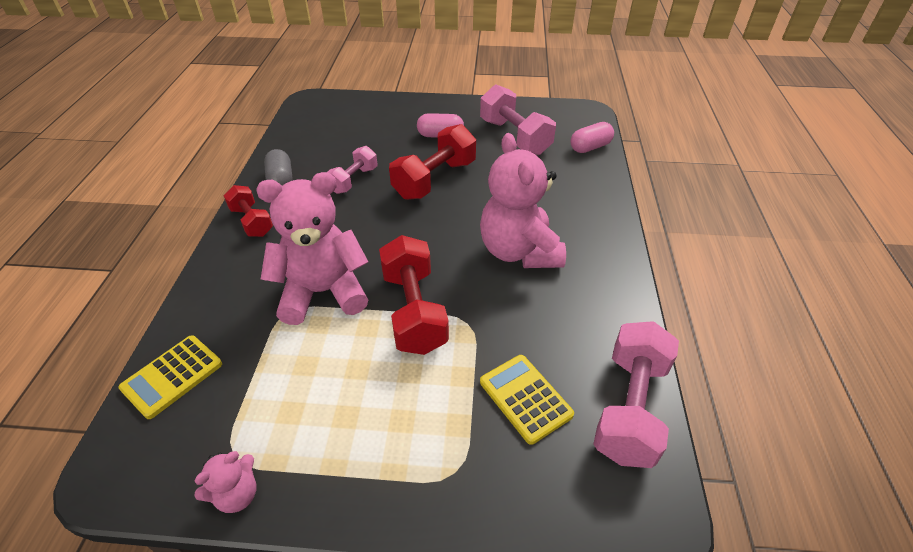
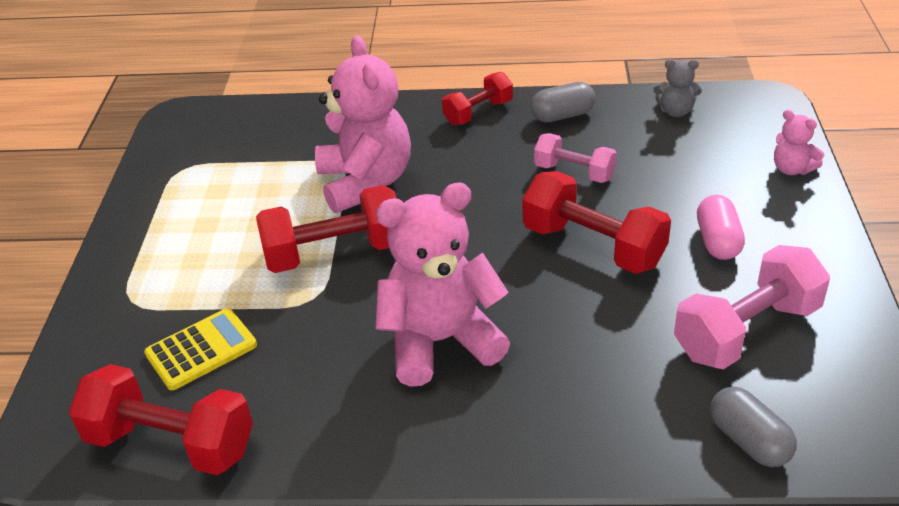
camera: 90 degrees right, 5 degrees down
(172, 376) = (266, 119): yellow calculator -> none
(237, 494) = (146, 179): pink teddy bear -> pink teddy bear (792, 169)
(303, 133) = (675, 111): none -> grey teddy bear
(590, 147) = (749, 441): pink capsule -> grey capsule
(629, 407) = (171, 443): pink dumbbell -> red dumbbell

